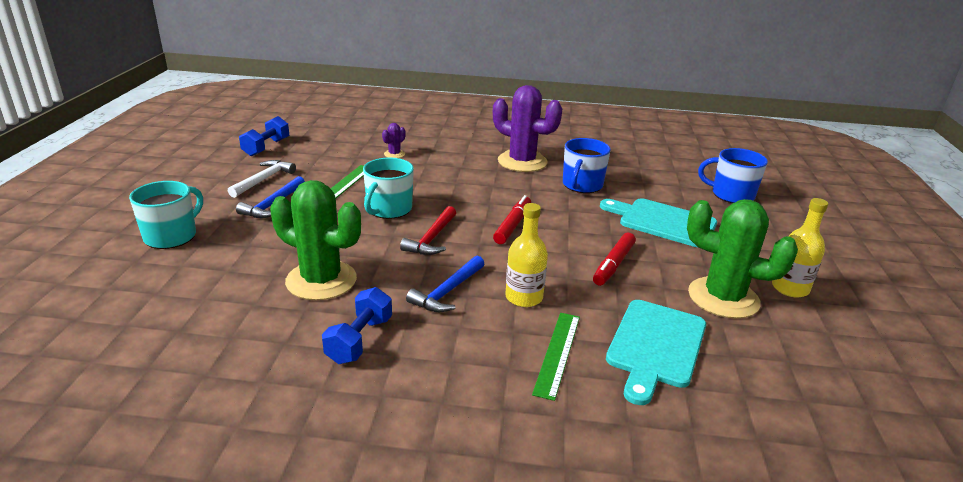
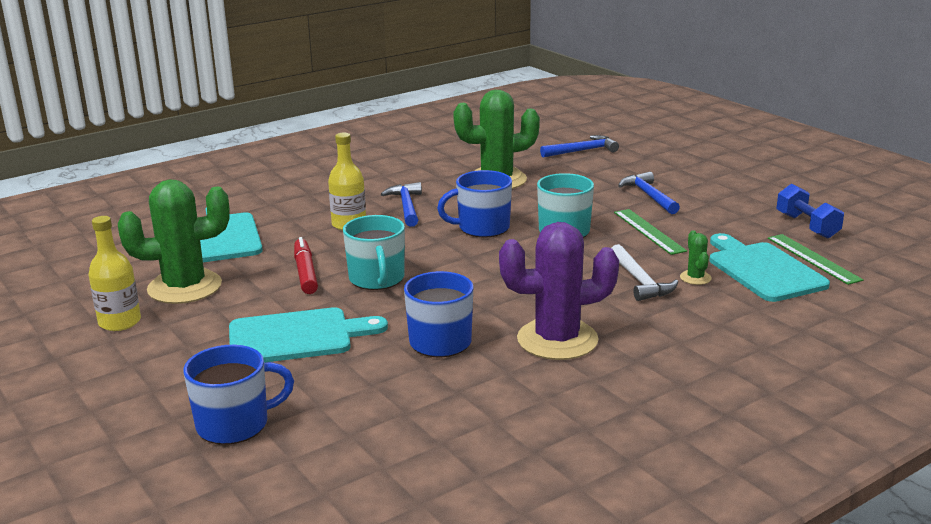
camera: 140 degrees right, 5 degrees down
(171, 236) = (644, 158): turquoise mug -> turquoise mug (377, 279)
(177, 274) = (582, 151): none -> blue hammer
(263, 180) = (712, 205): white hammer -> white hammer (640, 281)
(355, 143) = (763, 270): none -> turquoise cutting board
(359, 340) = (414, 171): blue dumbbell -> none
(394, 154) = (695, 278): purple cactus -> green cactus
(432, 238) = (482, 228): red hammer -> blue mug
(513, 225) = (438, 265): red marker -> none
(557, 353) = (286, 209): green ruler -> green ruler (813, 258)

